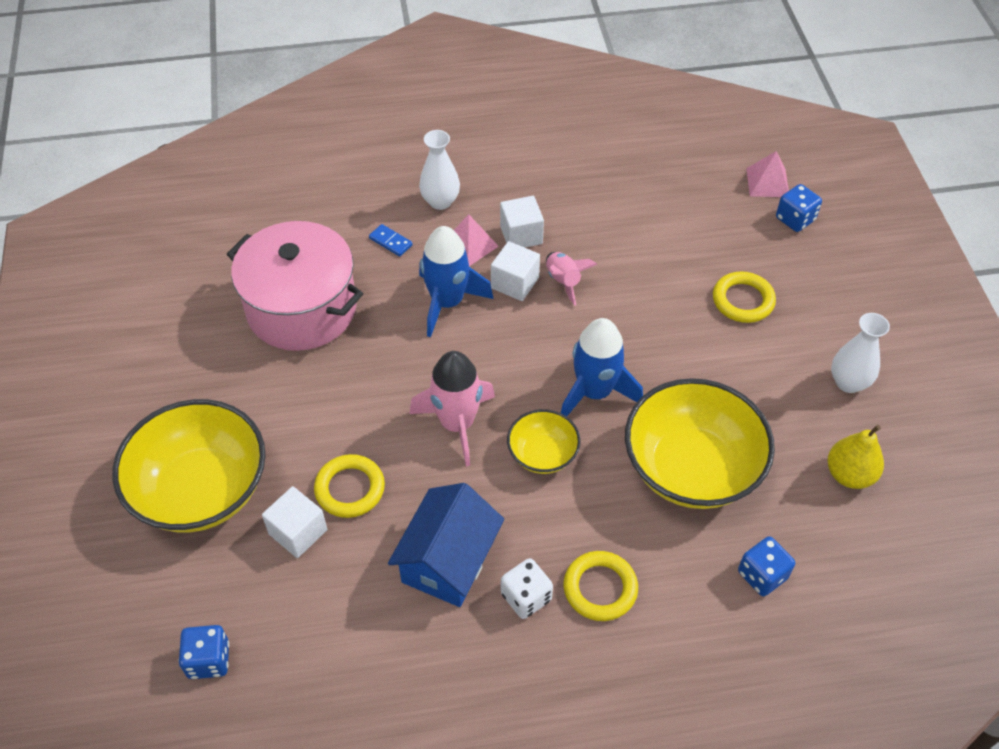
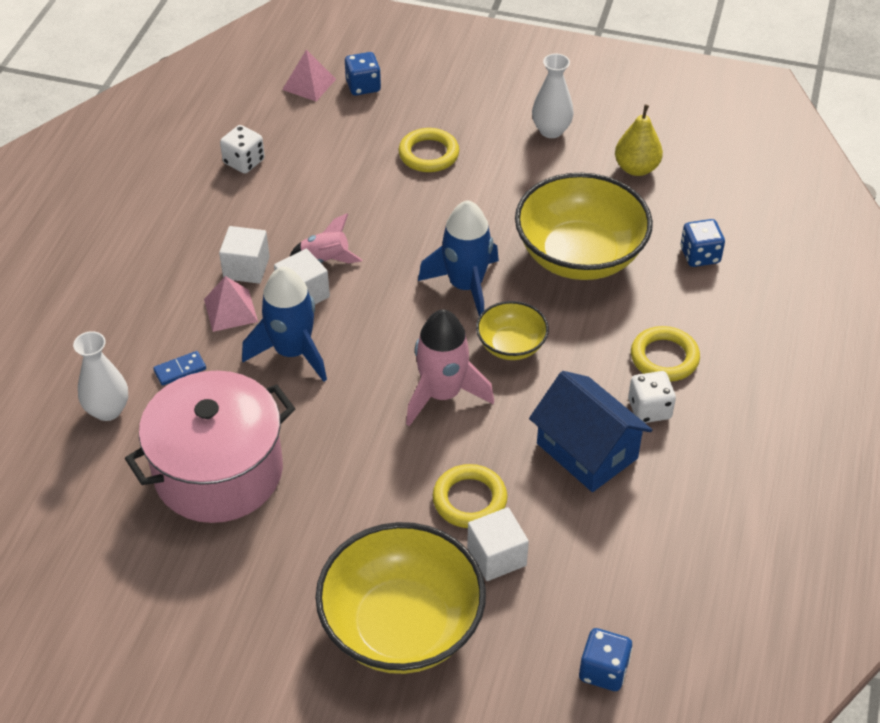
camera: 65 degrees left, 5 degrees down
(440, 201) = (155, 312): white vase -> white vase (108, 410)
(640, 182) = (244, 162): none -> white dice

